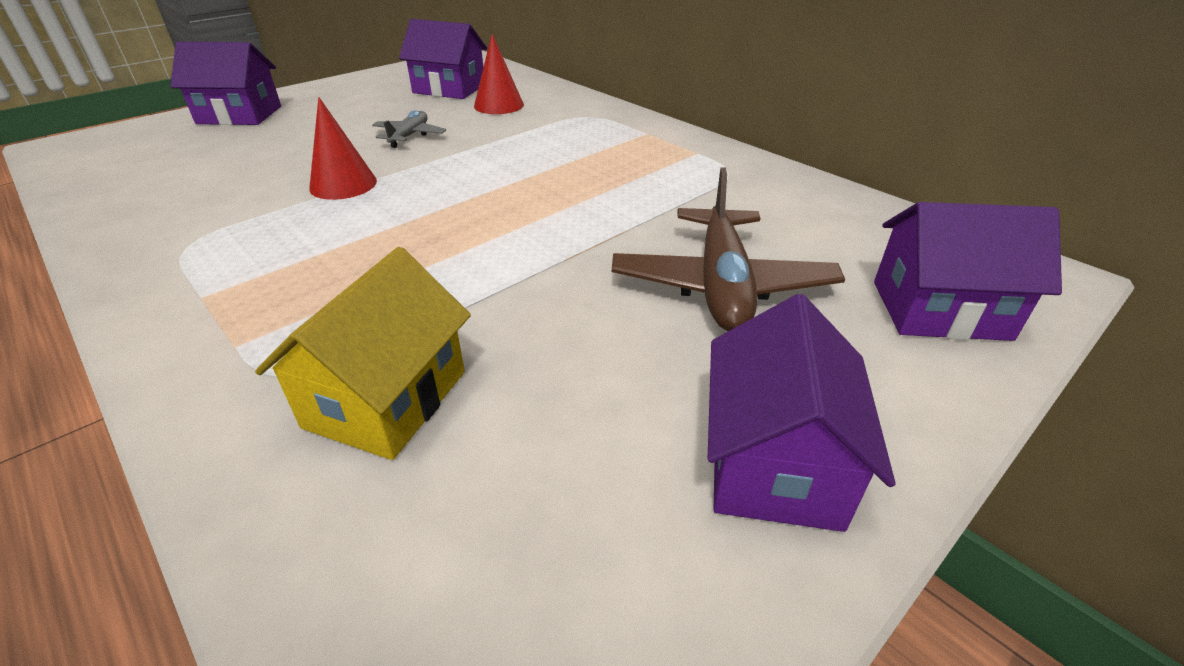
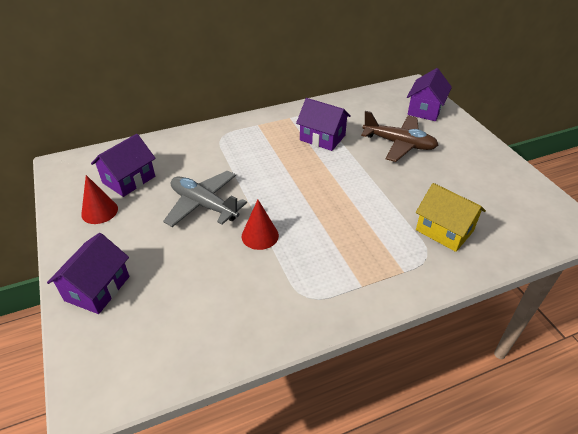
camera: 70 degrees left, 5 degrees up
(409, 136) = (204, 205): grey plane -> grey plane, size x1.92
(499, 105) = (178, 164): red cone -> red cone (99, 211)
(773, 462) = (483, 161): purple house -> purple house (322, 138)

